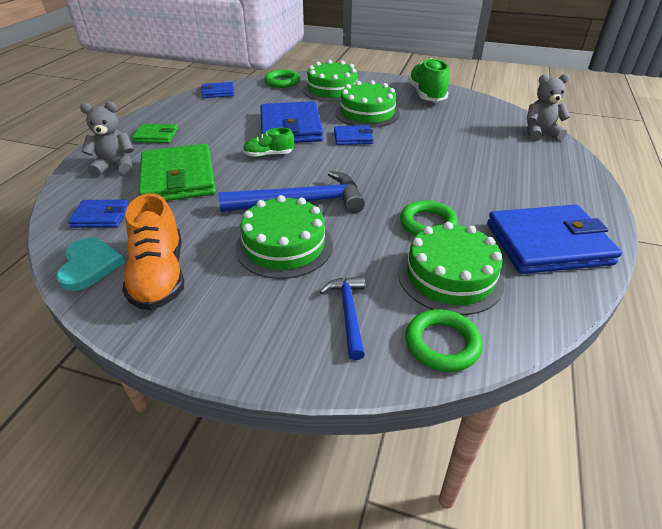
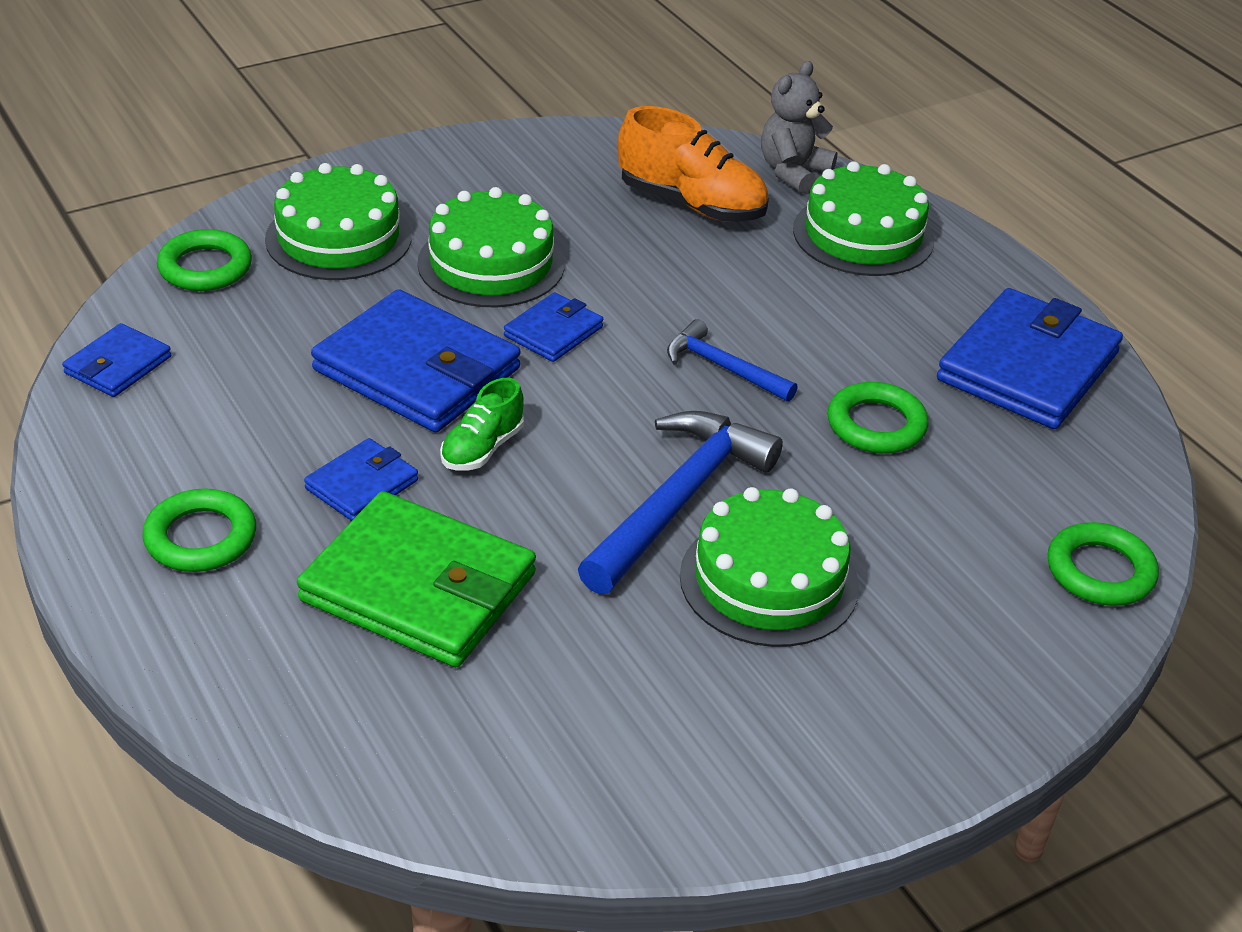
camera: 50 degrees left, 0 degrees up
(89, 265) = (577, 807): turquoise heart -> none
(101, 216) = (432, 736): blue wallet -> blue wallet (361, 484)
(115, 167) = (262, 645): grey teddy bear -> none
(156, 136) = (201, 538): green wallet -> green ring
(160, 276) = (697, 741): orange shoe -> orange shoe (692, 204)
(348, 313) = (974, 609): blue hammer -> blue hammer (723, 367)
(426, 95) = (522, 167): green shoe -> none
(450, 276) = (999, 484): green cake -> green cake (863, 235)

